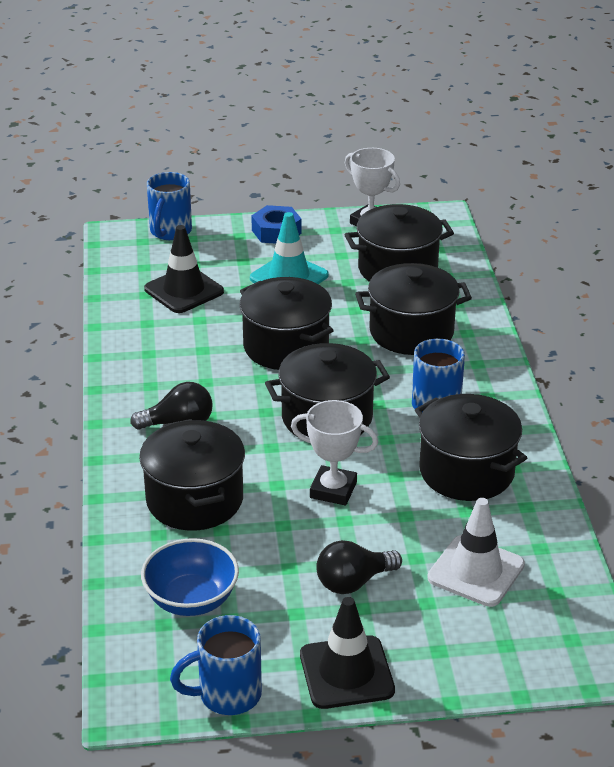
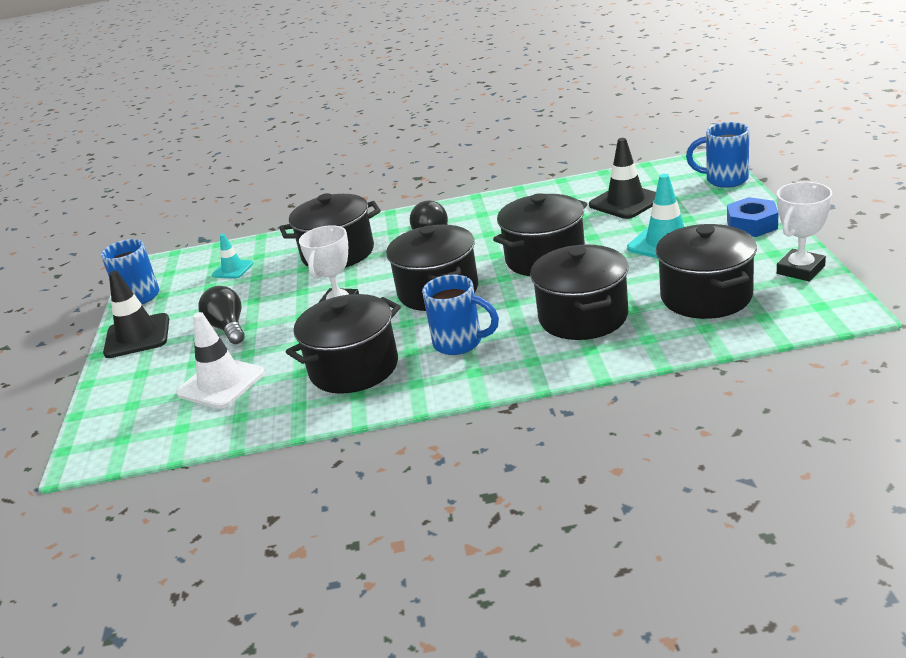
camera: 95 degrees right, 5 degrees down
(191, 600) = (232, 269): blue bowl -> turquoise traffic cone

